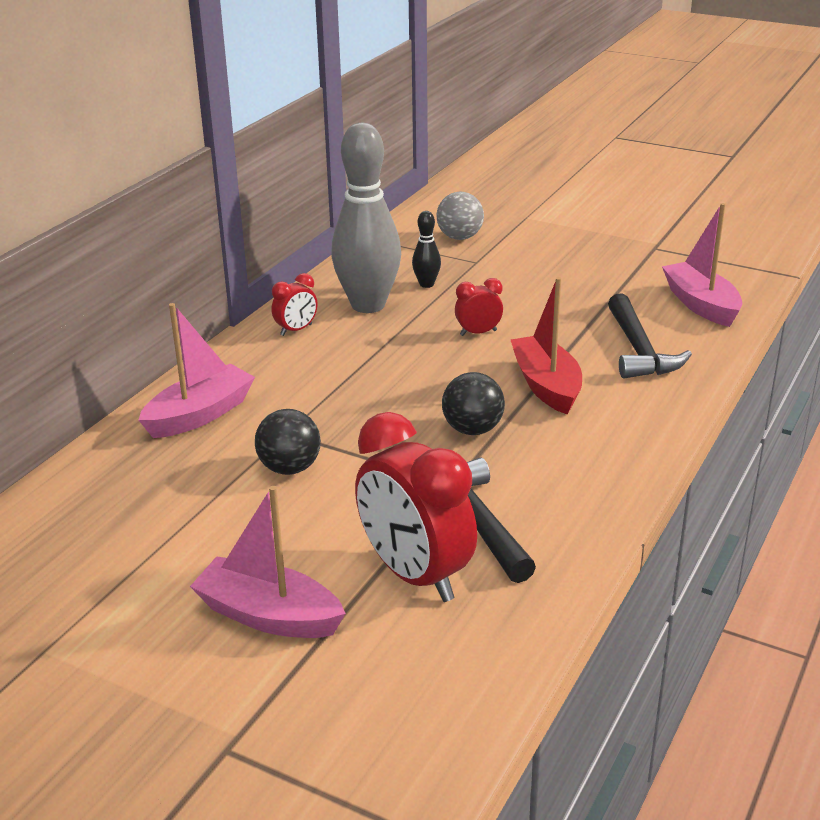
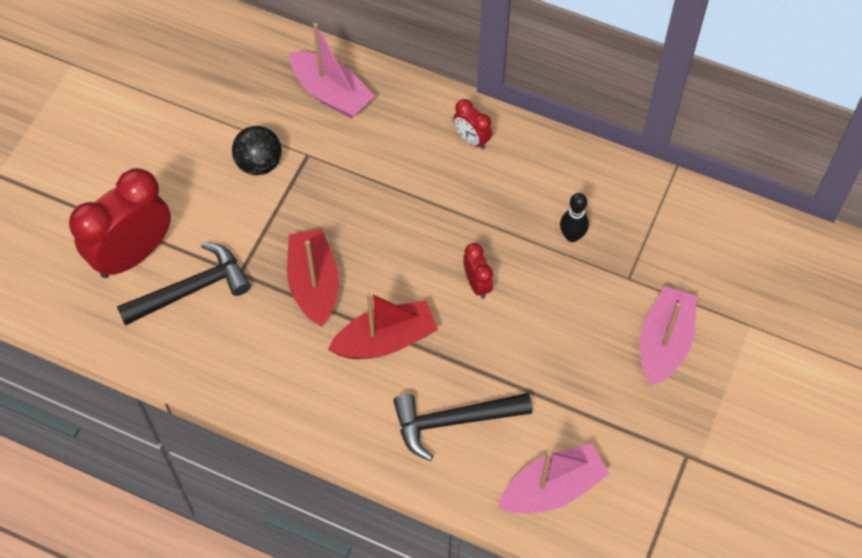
camera: 85 degrees right, 30 degrees up
(269, 615) = (96, 174): pink boat -> pink boat (664, 343)
(368, 305) = (524, 190): grey bowling pin -> none
(460, 237) = (686, 261): grey ball -> none
(472, 429) = (314, 284): black ball -> red boat

